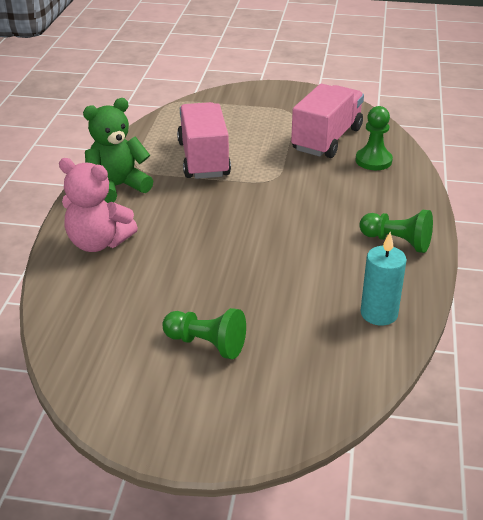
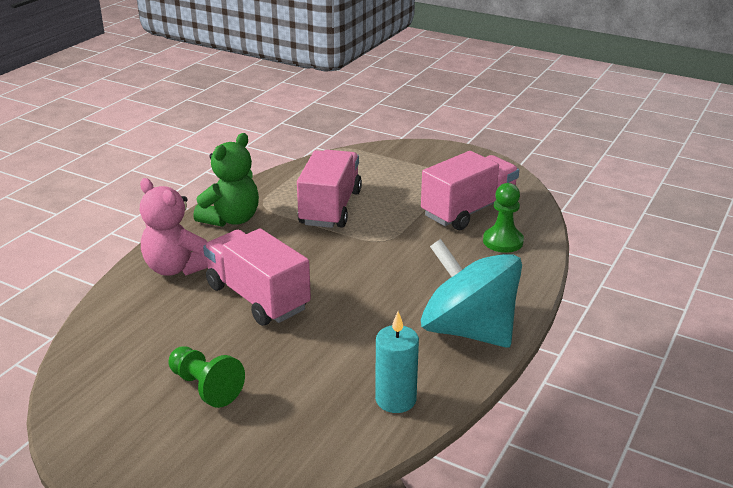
camera: 20 degrees right, 5 degrees down
(117, 187) = (231, 219): green teddy bear -> green teddy bear turned 135 degrees clockwise
(195, 253) = (258, 297): none -> pink truck
(397, 242) = (468, 330): green pawn -> turquoise spinning top

